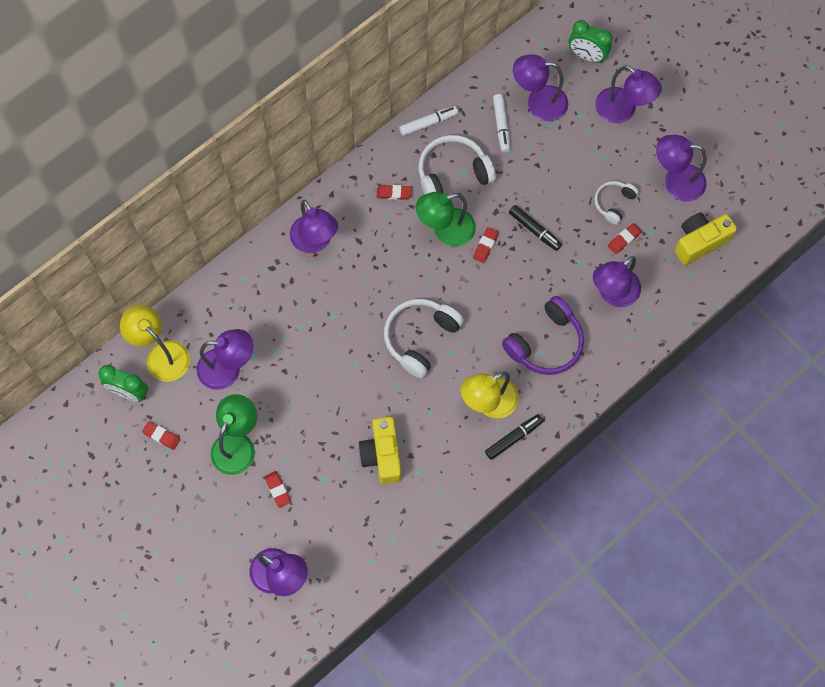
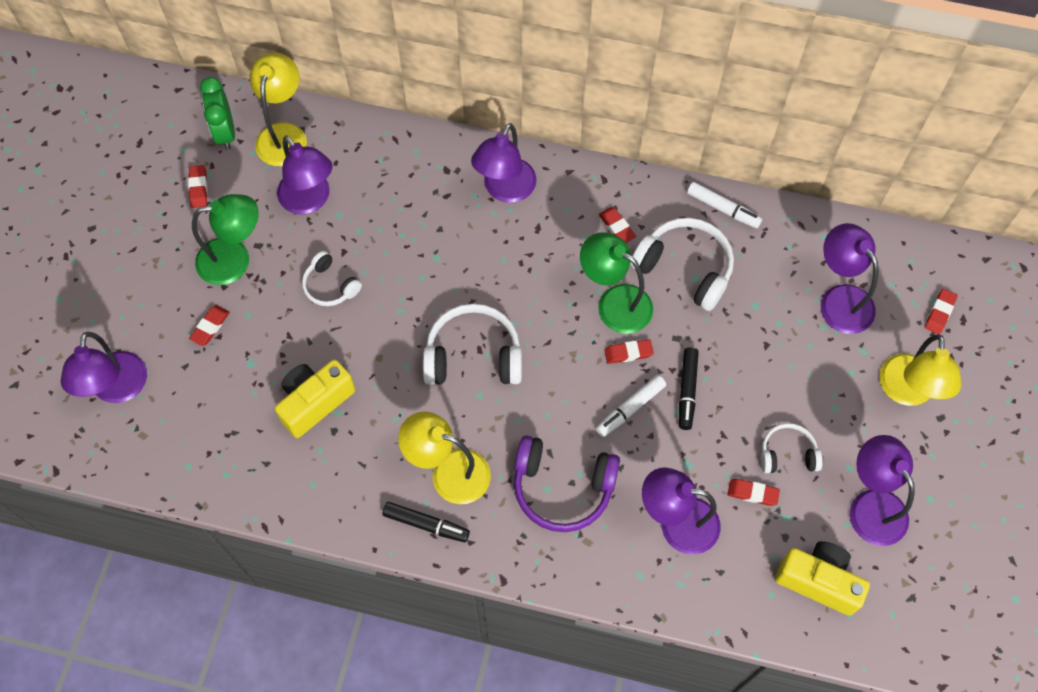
camera: 55 degrees right, 5 degrees down
(304, 395) = (330, 286): none -> white headphones
(501, 125) = (781, 279): white marker -> white marker (630, 408)
(587, 56) = (939, 313): green clock -> red eraser
(622, 111) = (907, 392): purple lamp -> yellow lamp

